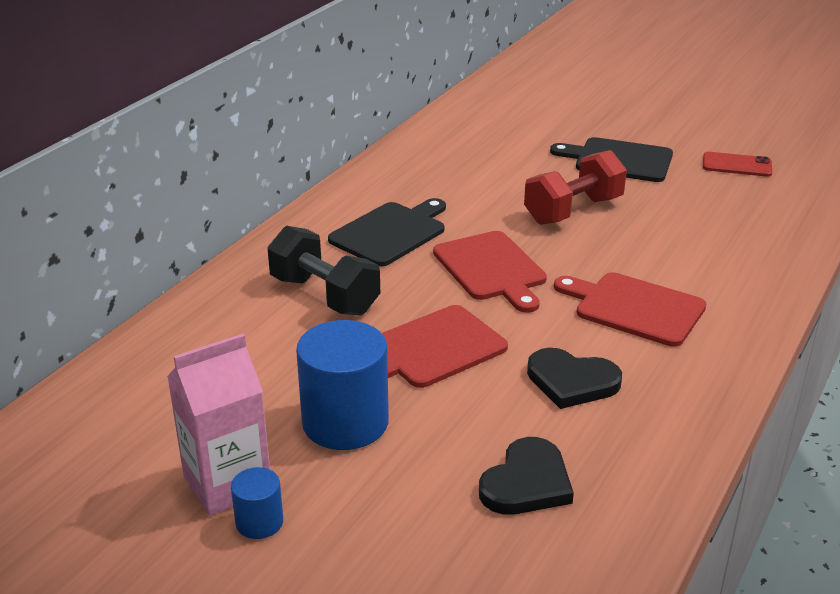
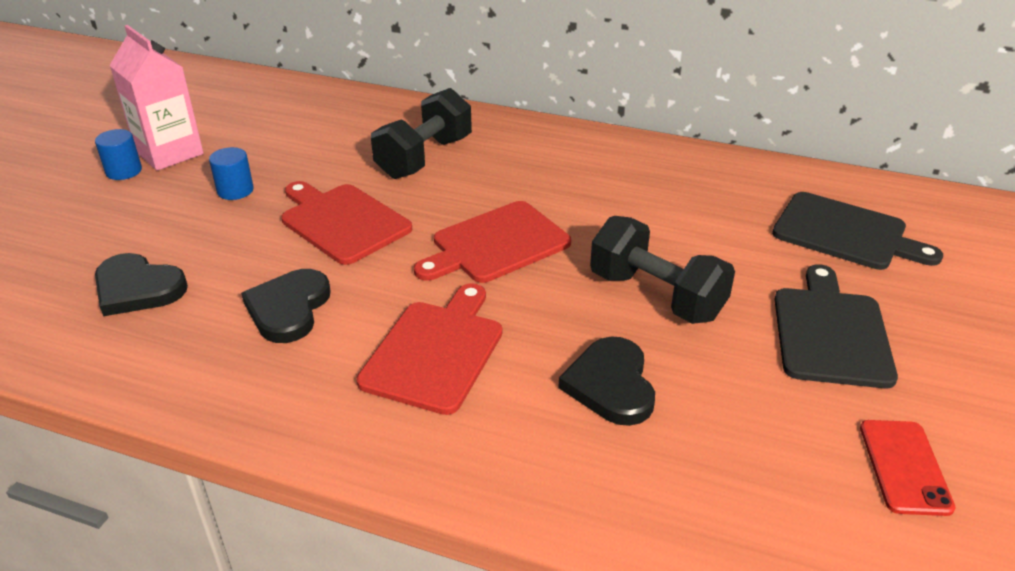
camera: 80 degrees right, 5 degrees up
(345, 422) = (235, 190): blue cylinder -> blue cylinder, size x0.49
(391, 232) = (550, 178): black cutting board -> black cutting board (845, 233)
(573, 211) = (656, 296): red dumbbell -> black dumbbell
(671, 241) = (610, 384): none -> black heart

